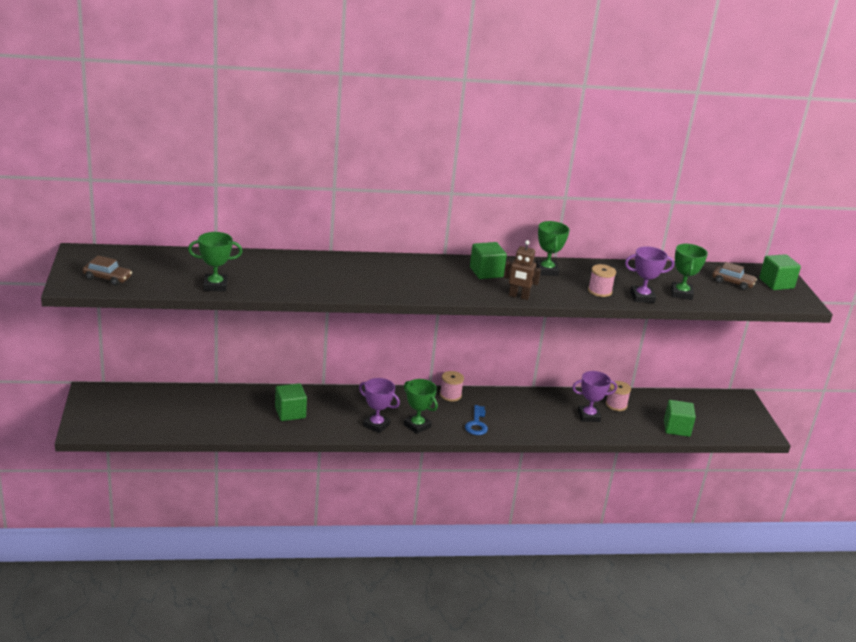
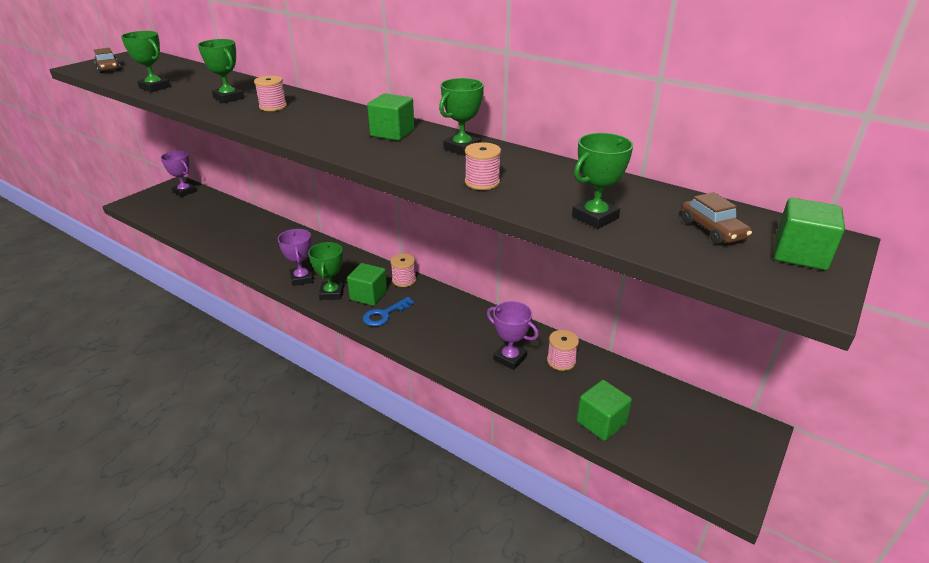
camera: 45 degrees right, 5 degrees up
(290, 413) = (260, 243): green cube -> green cube (368, 295)
(305, 277) = (228, 98): none -> green trophy
(359, 275) = (273, 107): none -> pink spool
(518, 296) = (374, 160): brown robot -> none
(642, 297) = (526, 204): purple trophy -> purple trophy (184, 191)

